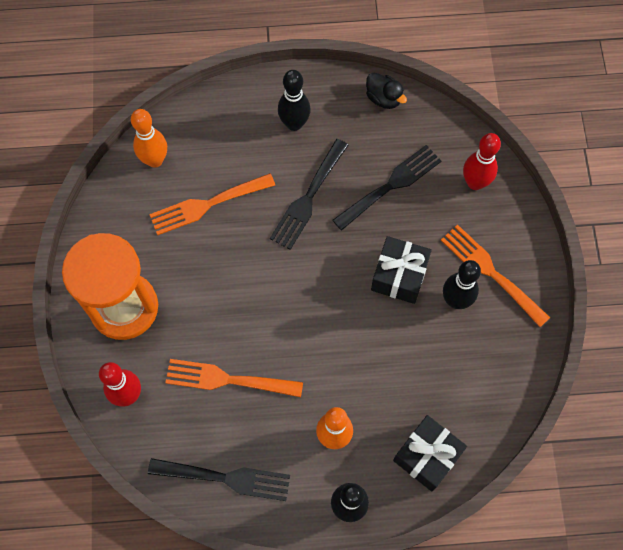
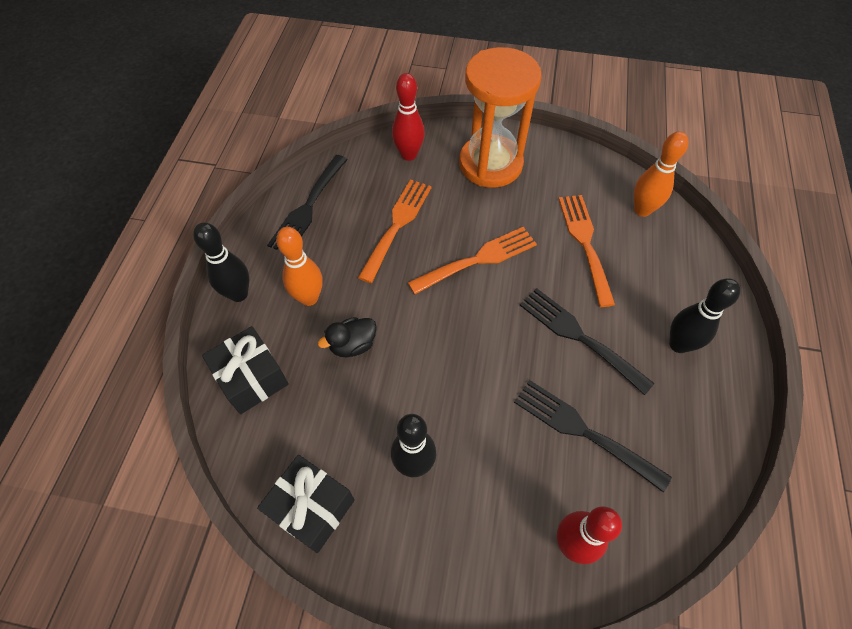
camera: 105 degrees right, 10 degrees down
(384, 98) = (712, 458): black duck -> black duck (353, 345)
(391, 185) = (583, 431): black fork -> black fork turned 150 degrees clockwise
(399, 276) = (462, 407): black gift -> black gift (312, 508)
(490, 272) = (439, 521): orange fork -> orange fork (478, 259)

